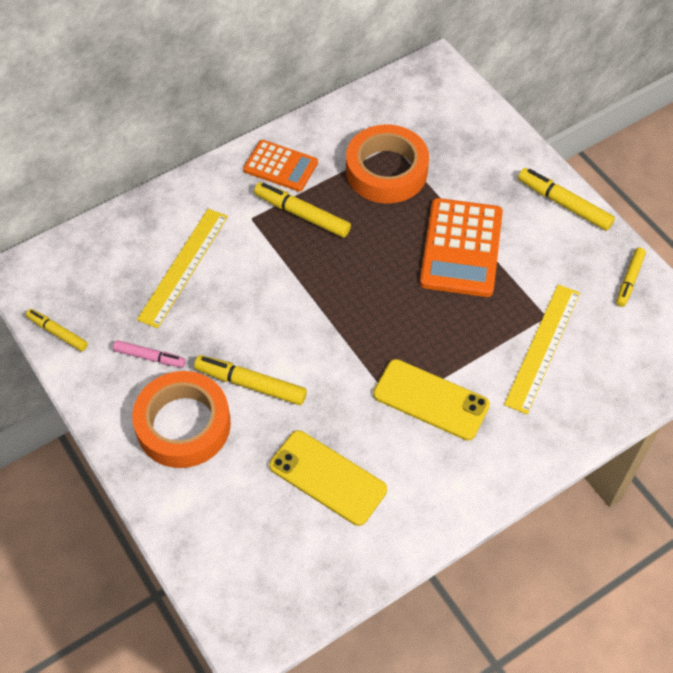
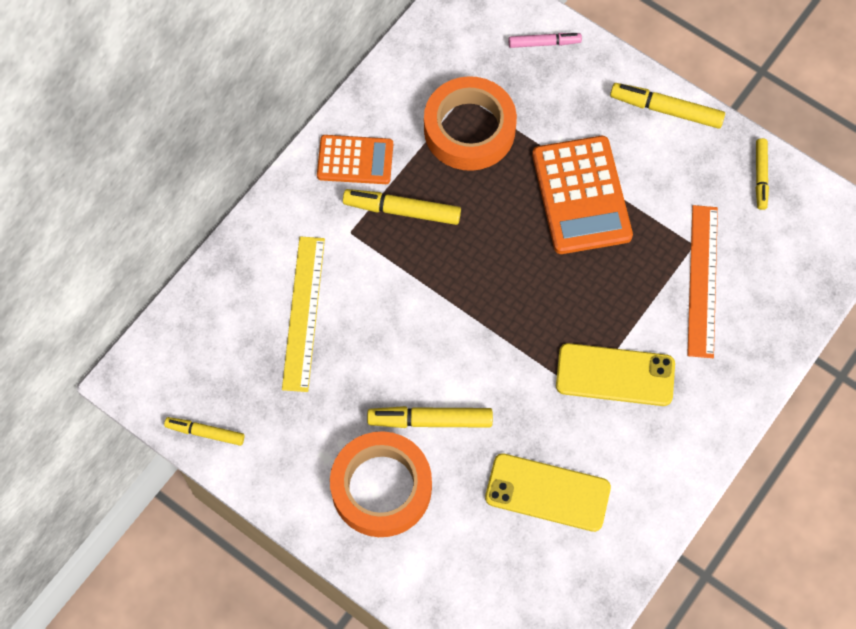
camera: 20 degrees left, 10 degrees up
(150, 357) = (314, 426): pink marker -> pink marker (544, 43)
(543, 347) = (702, 280): yellow ruler -> orange ruler

